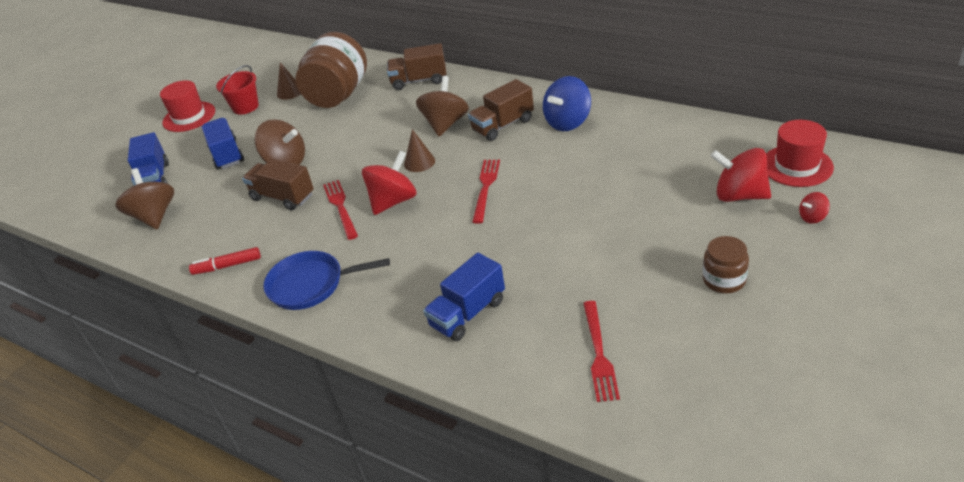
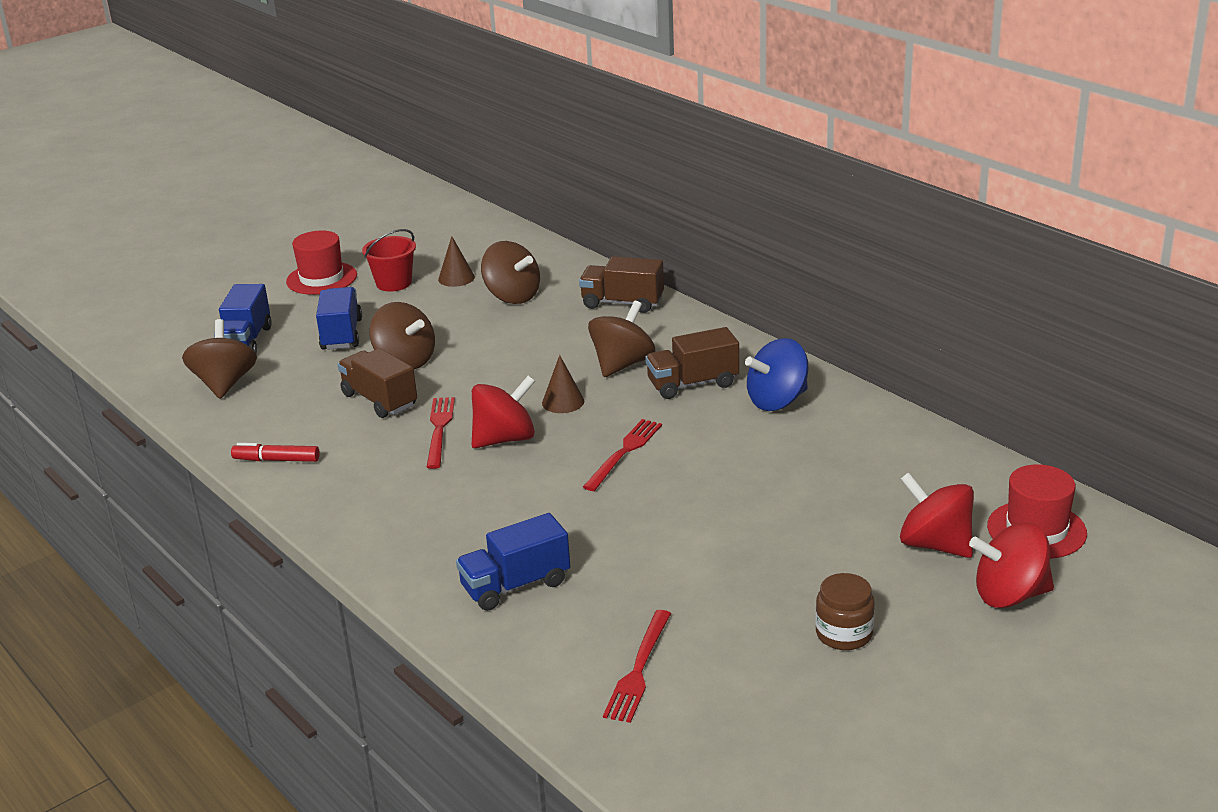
camera: 15 degrees right, 10 degrees down
(311, 284) = (357, 505): blue pan -> none
(338, 95) = (512, 296): brown jar -> brown spinning top
(812, 217) = (1010, 595): red spinning top -> red spinning top, size x2.07

